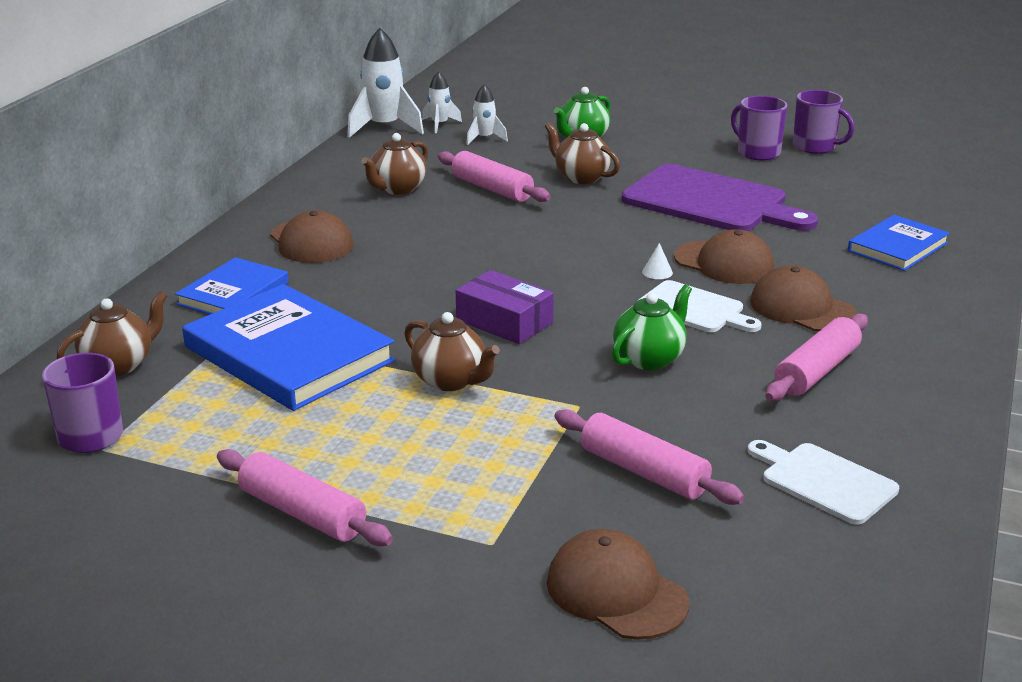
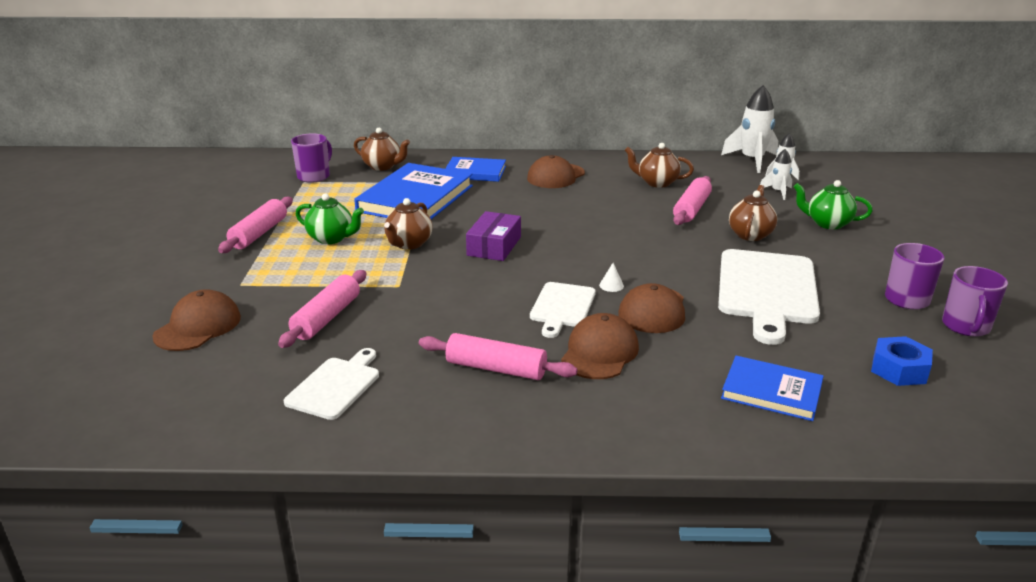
camera: 70 degrees right, 0 degrees up
(649, 359) = (474, 300): green teapot -> green teapot (331, 238)
(711, 202) = (766, 290): purple cutting board -> white cutting board
(876, 190) = (899, 369): none -> blue nut

